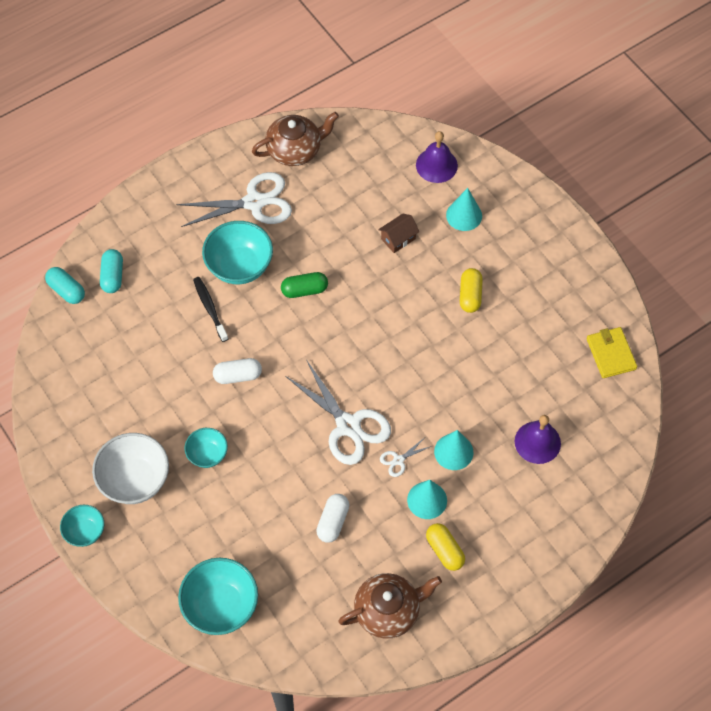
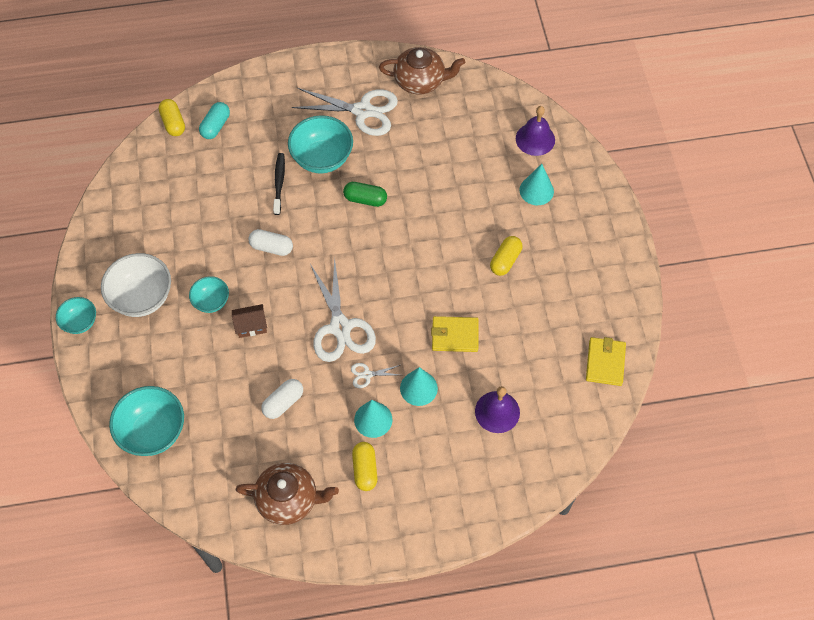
camera: 25 degrees right, 0 degrees up
(66, 290) = (173, 123): turquoise capsule -> yellow capsule
(398, 239) = (468, 188): brown house -> brown house (251, 326)
(460, 387) = (454, 335): none -> yellow wallet

